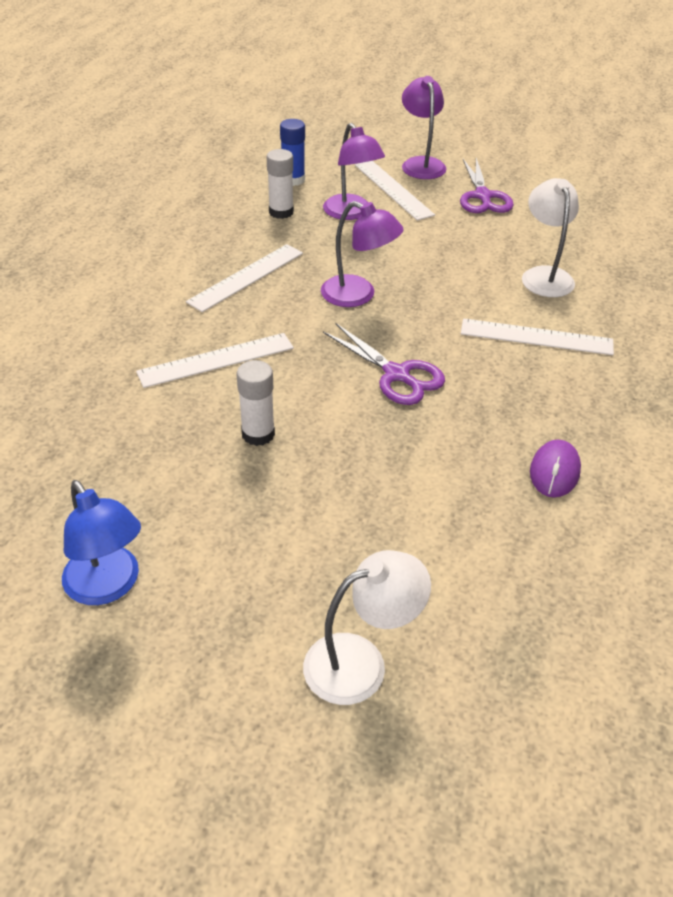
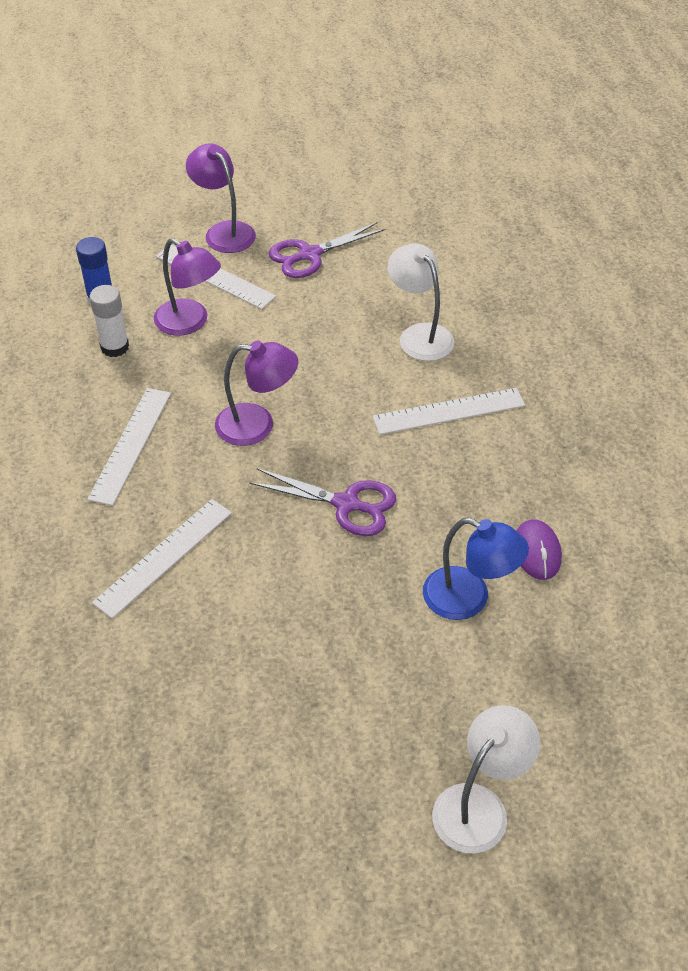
camera: 25 degrees left, 5 degrees up
(108, 586) = (221, 839): blue lamp -> blue lamp (469, 599)
(258, 434) = (257, 623): white glue stick -> none
(482, 196) = (310, 255): purple scissors -> purple scissors turned 90 degrees clockwise

